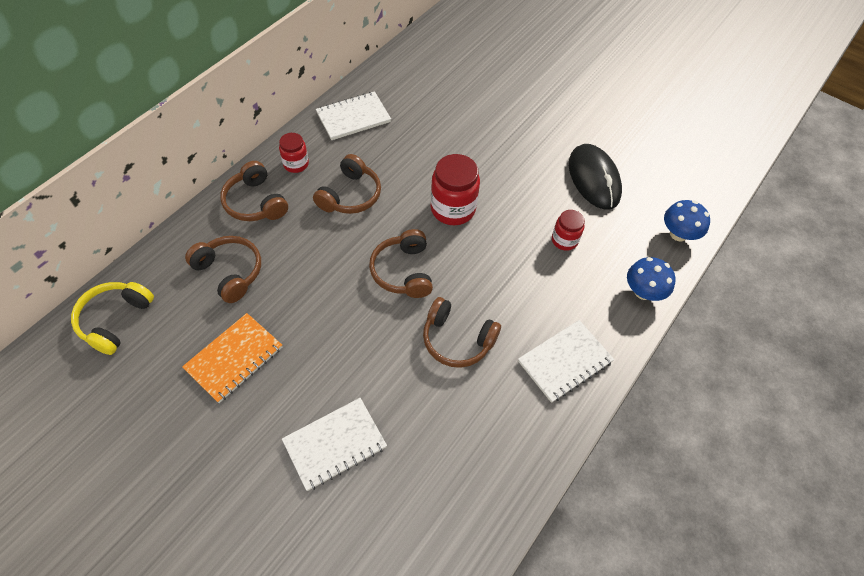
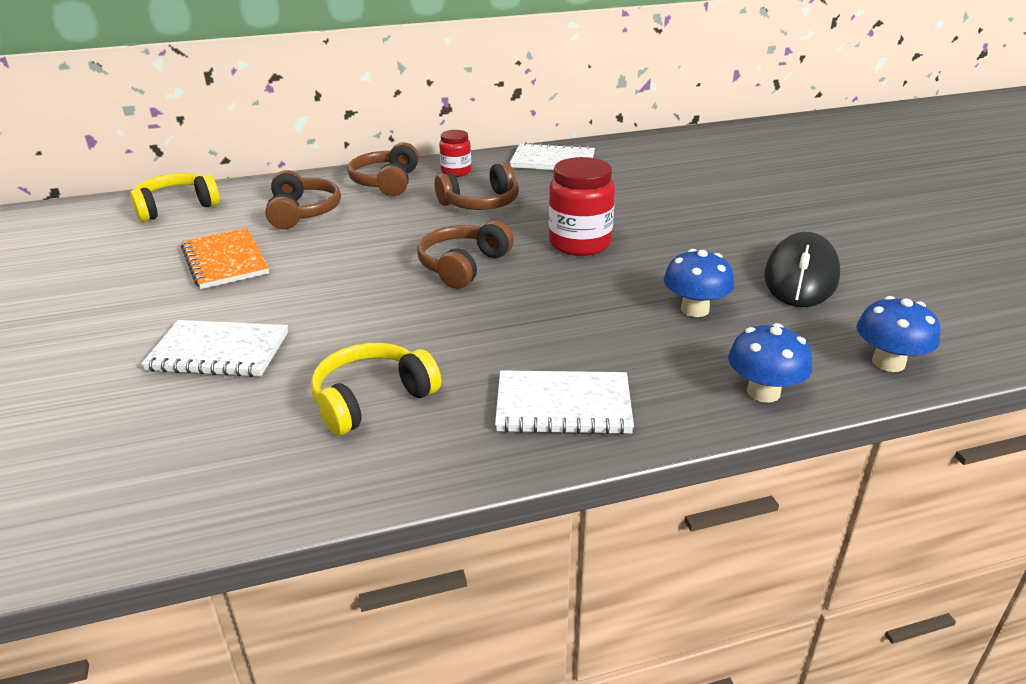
camera: 40 degrees right, 25 degrees down
(234, 358) = (225, 261): orange notebook -> orange notebook turned 75 degrees clockwise
(457, 340) = (452, 333): brown headphones -> none
(466, 422) = (372, 399): none -> yellow headphones
(564, 240) = (695, 309): red jar -> blue mushroom

